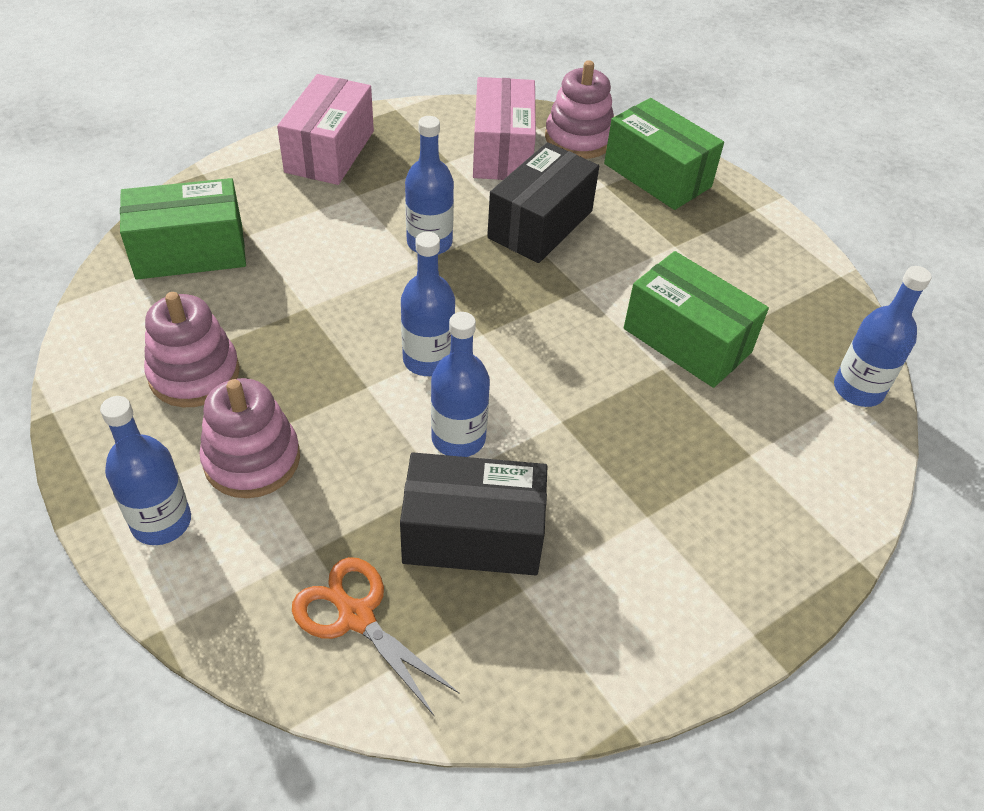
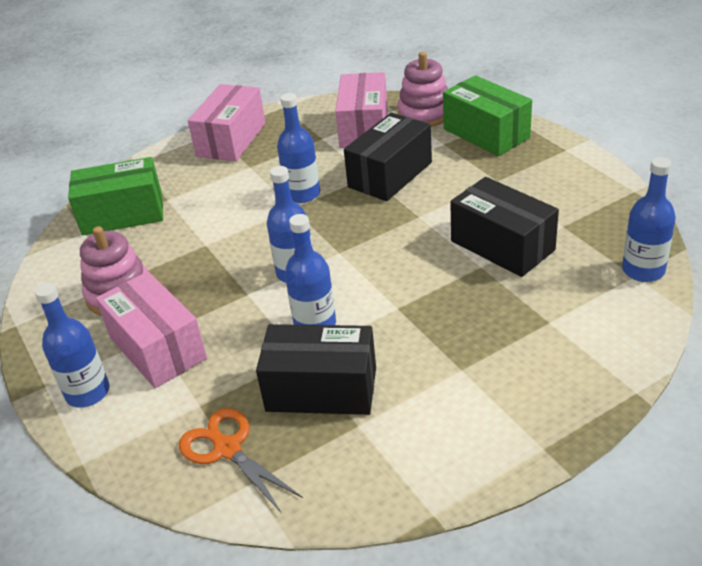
camera: 10 degrees right, 10 degrees down
(252, 459) = (157, 348): pink stacking toy -> pink box
(687, 340) = (502, 245): green box -> black box

